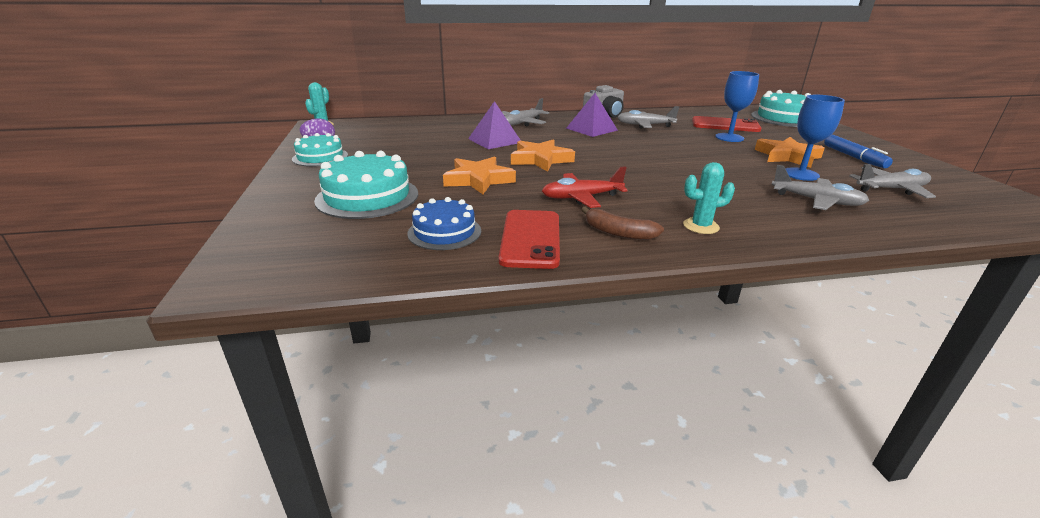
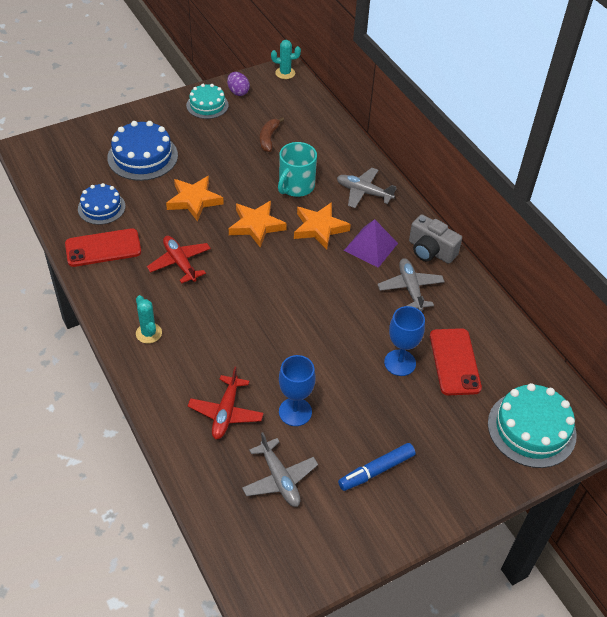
camera: 70 degrees right, 20 degrees up
(367, 197) = (142, 156): turquoise cake -> blue cake
(494, 140) = (296, 186): purple pyramid -> turquoise mug
(618, 233) = (124, 289): brown banana -> brown banana (268, 138)
(787, 156) = (350, 408): orange star -> orange star (319, 228)
(816, 201) = (226, 412): grey plane -> red plane

